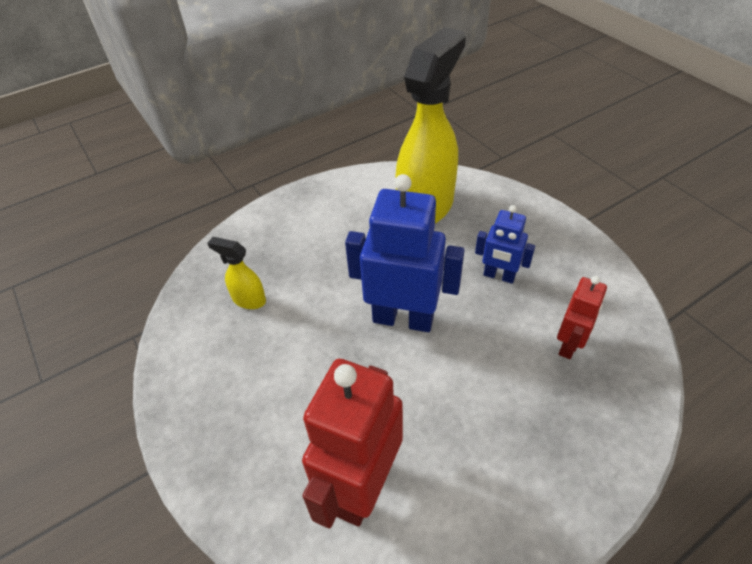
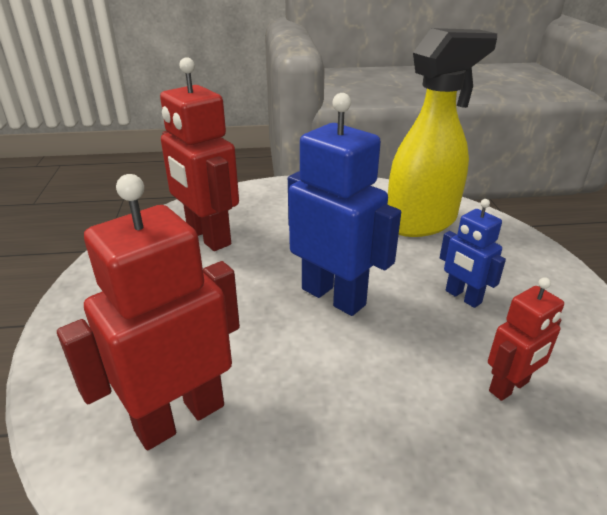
camera: 25 degrees right, 15 degrees down
(248, 300) = (208, 237): yellow spray bottle -> red robot

